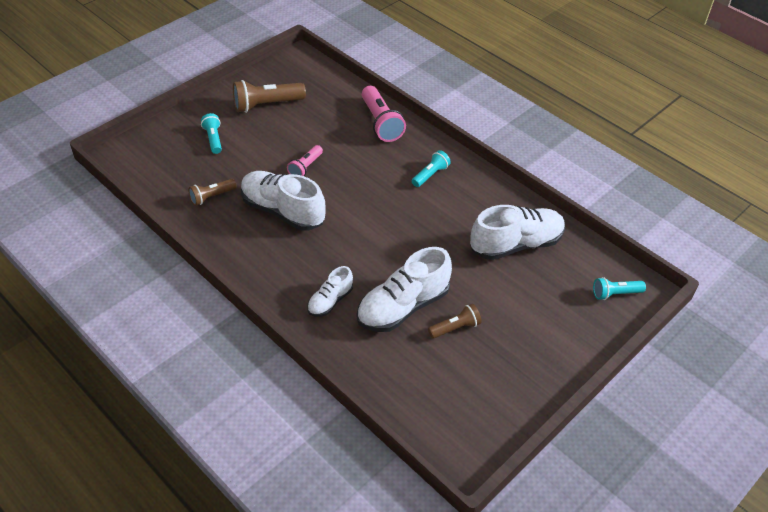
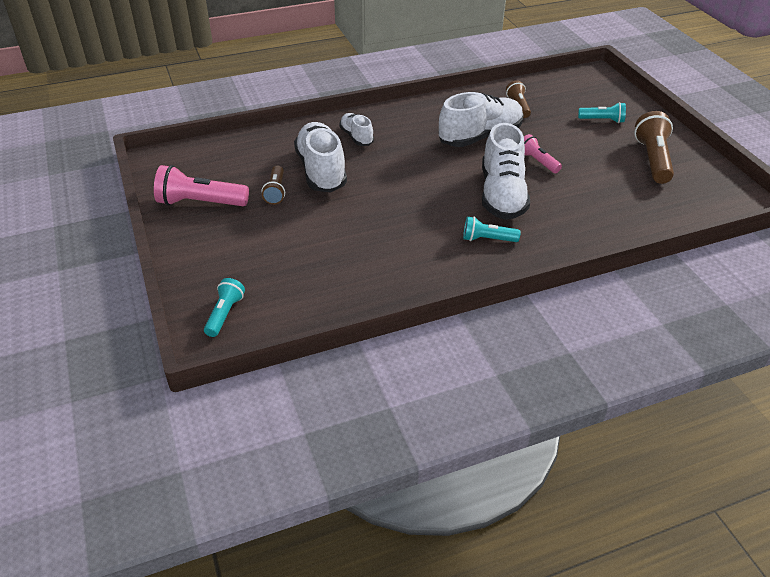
camera: 115 degrees right, 5 degrees down
(381, 123) = (596, 229): pink flashlight -> pink flashlight (200, 203)
(430, 175) = (487, 239): turquoise flashlight -> turquoise flashlight turned 120 degrees clockwise
(516, 244) = (345, 266): white shoe -> white shoe (502, 195)

